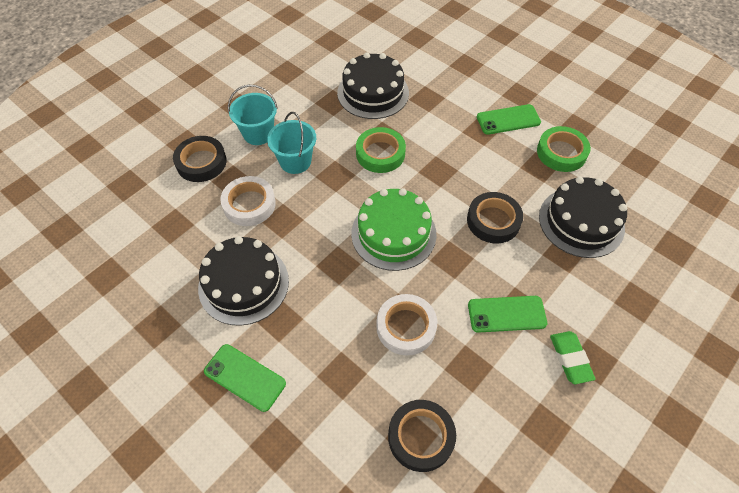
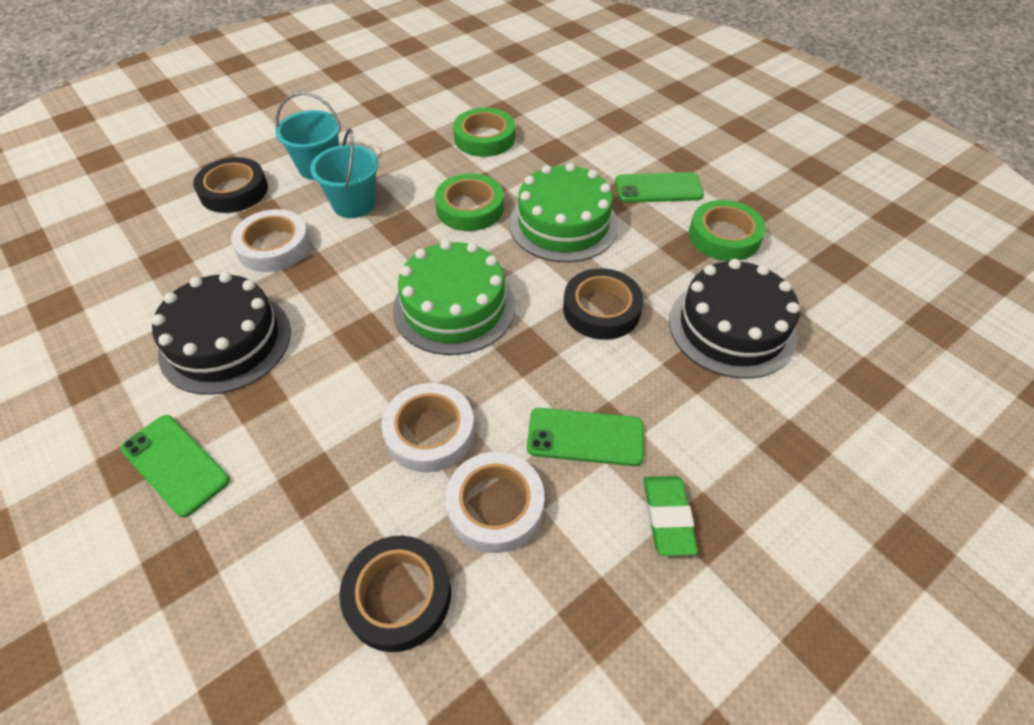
camera: 10 degrees right, 5 degrees down
(373, 93) = (484, 138): black cake -> green tape
(450, 157) = (563, 224): none -> green cake
(463, 369) = (495, 506): none -> white tape

